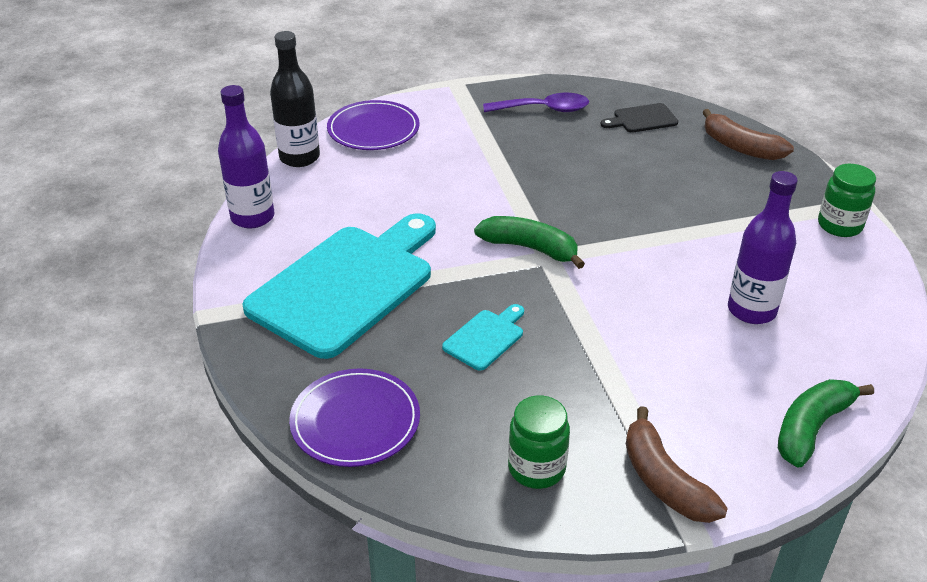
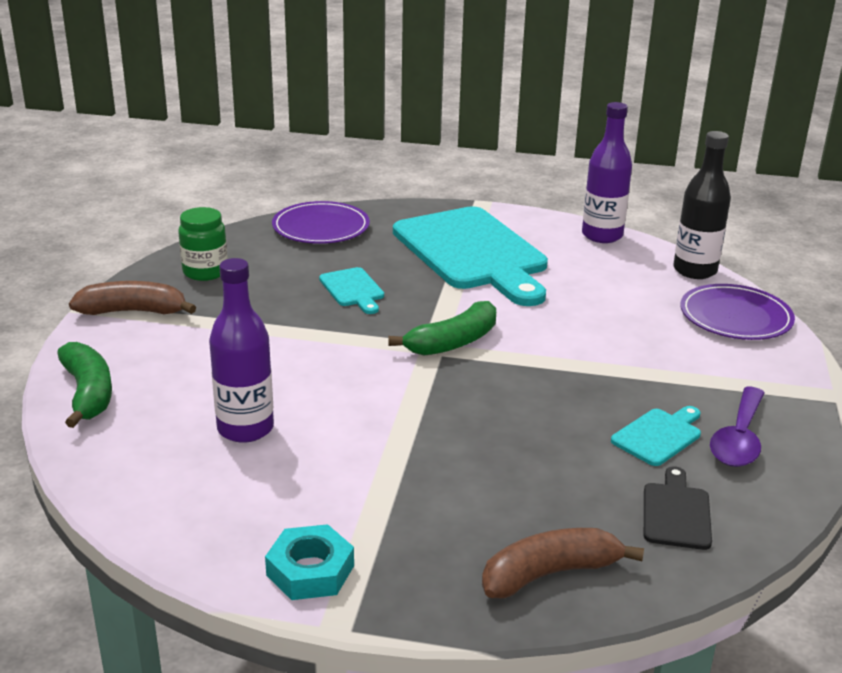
camera: 115 degrees right, 10 degrees down
(569, 136) = (658, 435): none -> turquoise cutting board
(839, 225) = (310, 570): green jar -> turquoise nut

